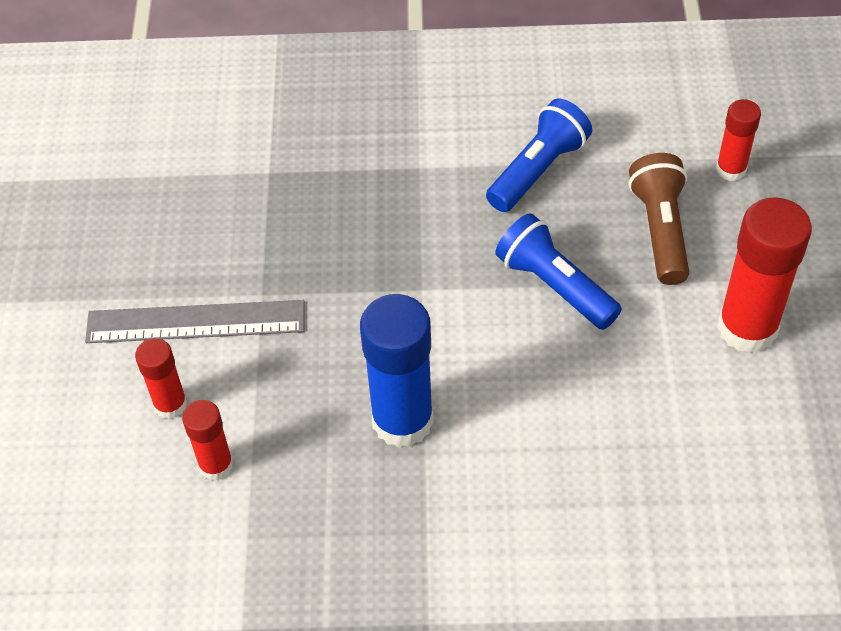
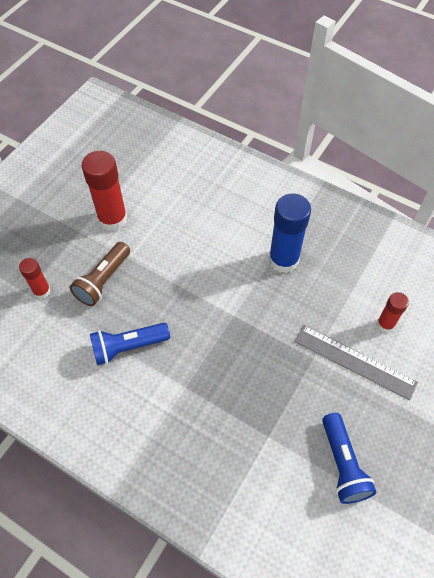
camera: 150 degrees left, 5 degrees up
(216, 465) = (376, 285): red glue stick -> none
(555, 285) = (173, 282): blue flashlight -> blue flashlight (342, 464)

